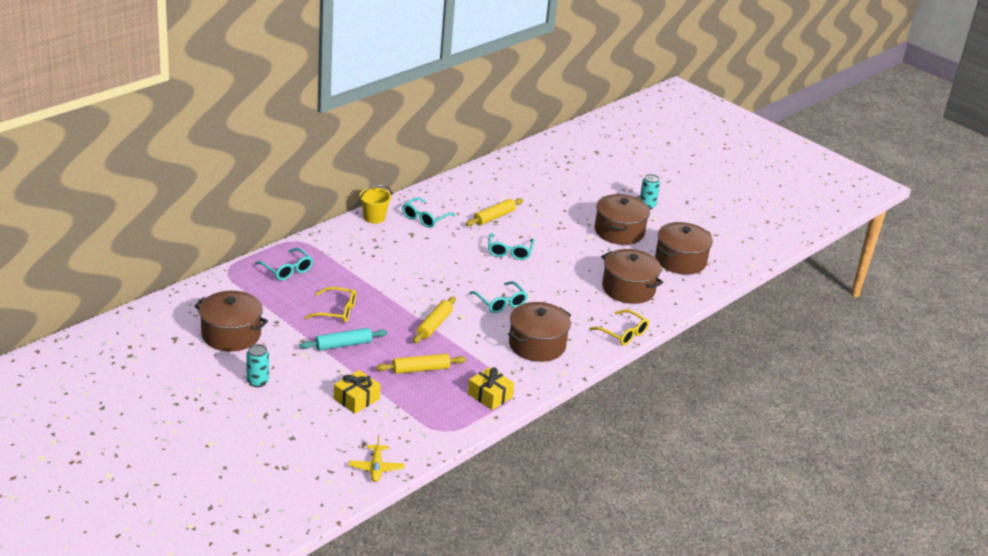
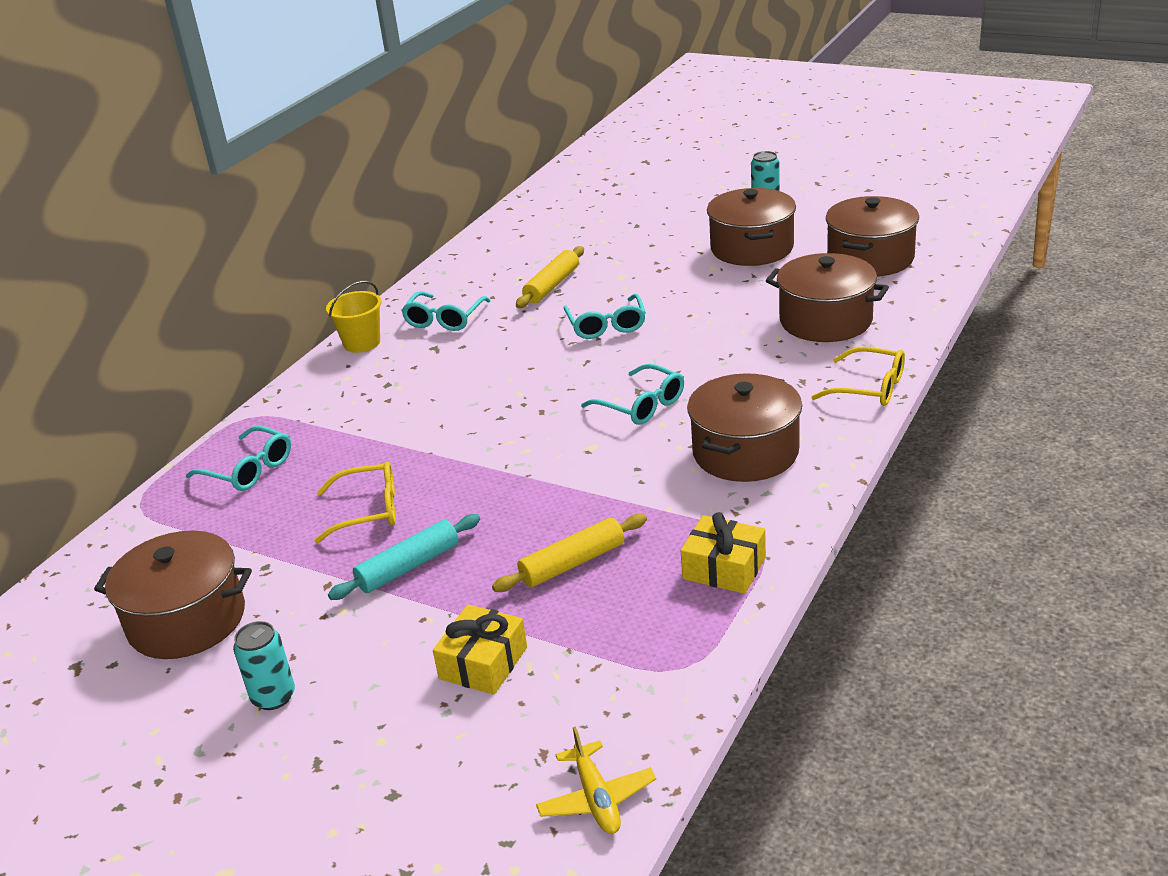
camera: 10 degrees left, 0 degrees up
(434, 325) = (552, 477): yellow rolling pin -> none

